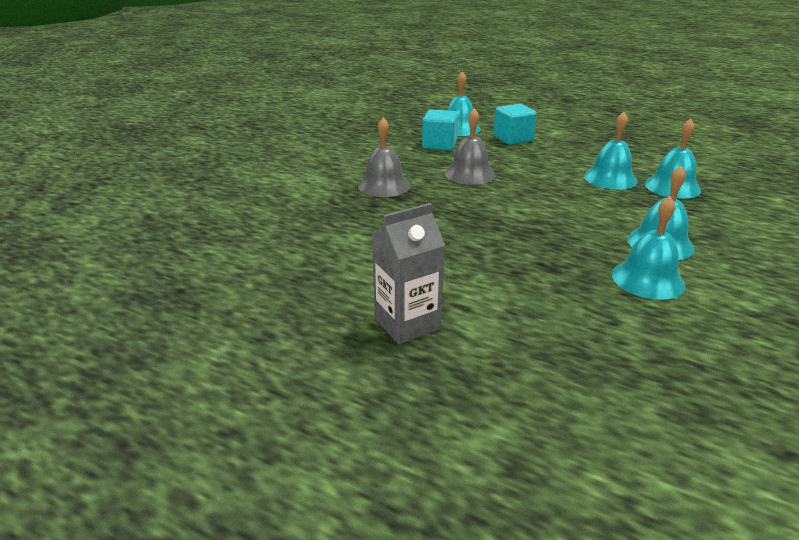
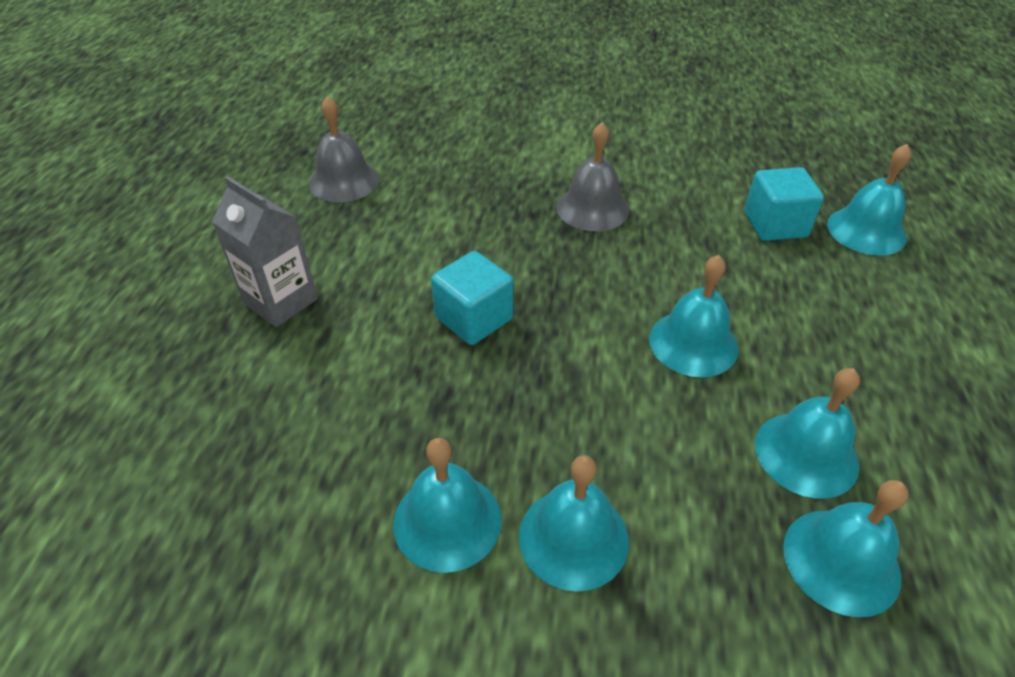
camera: 70 degrees right, 15 degrees up
(469, 174) = (688, 276): grey bell -> grey bell (344, 181)
(513, 139) = (882, 300): turquoise cube -> turquoise cube (474, 318)
(525, 185) = (693, 343): none -> turquoise bell

